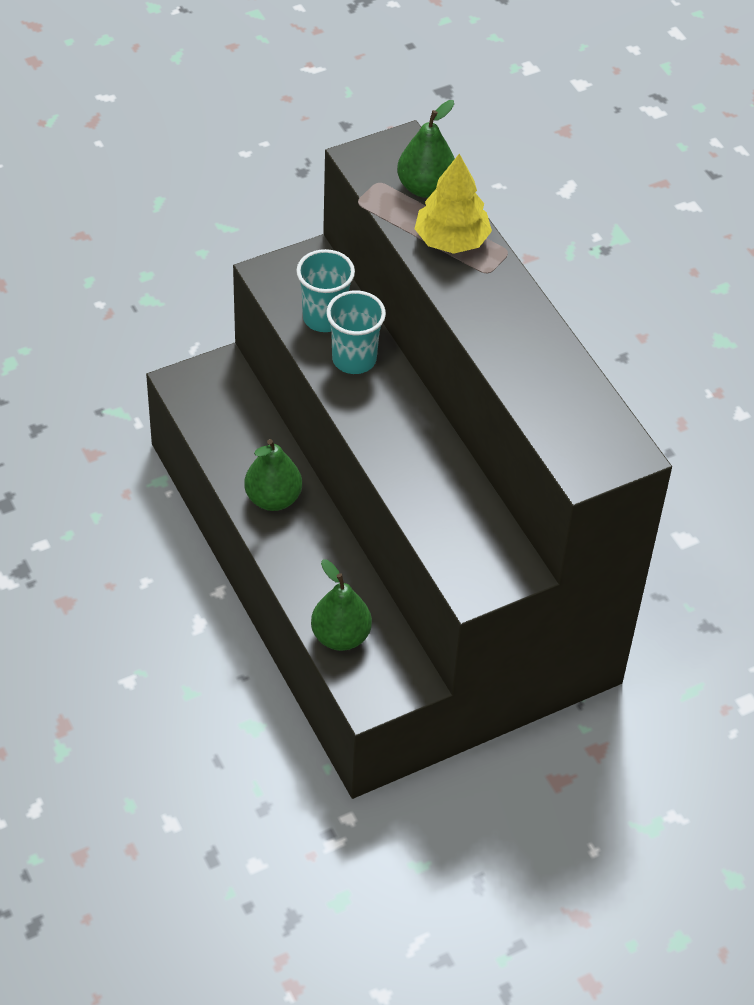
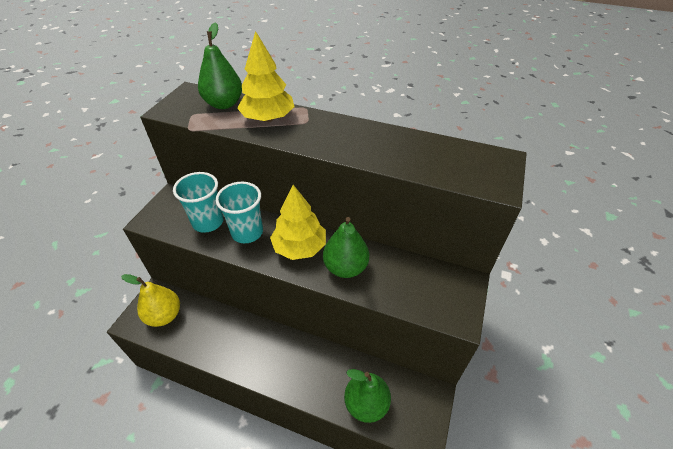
camera: 40 degrees left, 5 degrees down
(216, 398) = (164, 315): none -> yellow pear
(273, 498) = (248, 349): green pear -> green pear (345, 267)
(392, 414) = (299, 247): none -> yellow tree

